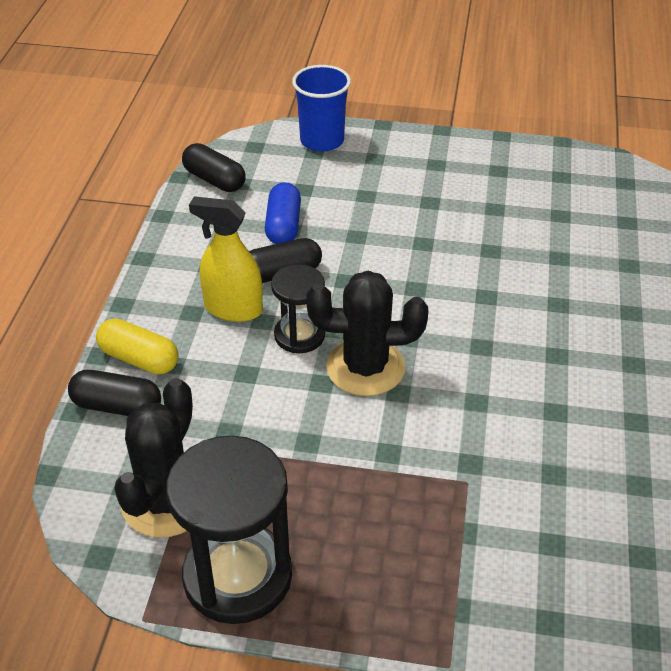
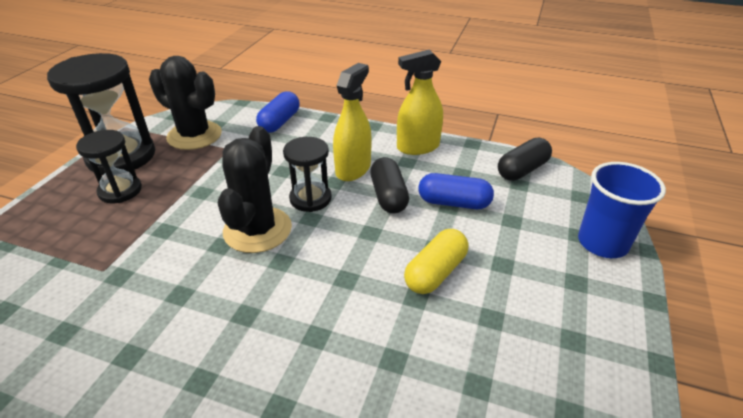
camera: 100 degrees right, 5 degrees down
(117, 406) = (279, 122): black capsule -> blue capsule
(139, 359) = (317, 130): yellow capsule -> yellow capsule (435, 272)
(175, 258) = (418, 147): none -> yellow spray bottle
(324, 535) = (120, 191): none -> black hourglass

